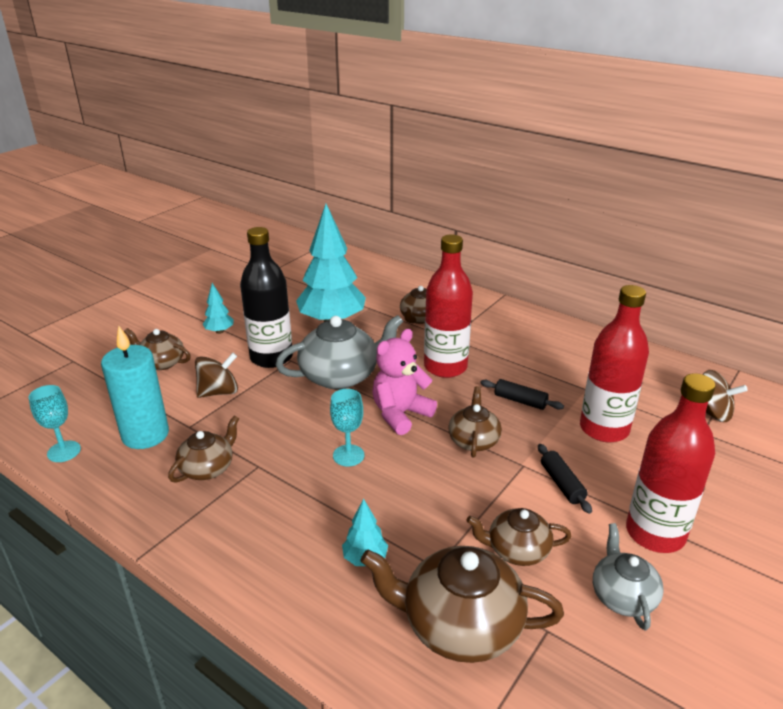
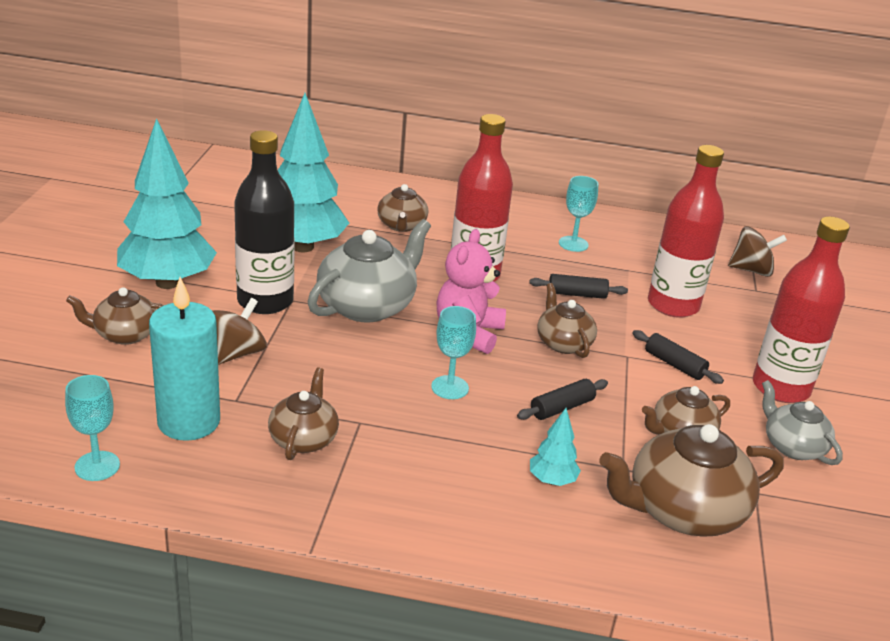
camera: 30 degrees left, 0 degrees up
(219, 331) = (167, 282): turquoise tree -> turquoise tree, size x2.30
(426, 497) = (562, 408): none -> black rolling pin
(552, 357) = (573, 244): none -> turquoise goblet

